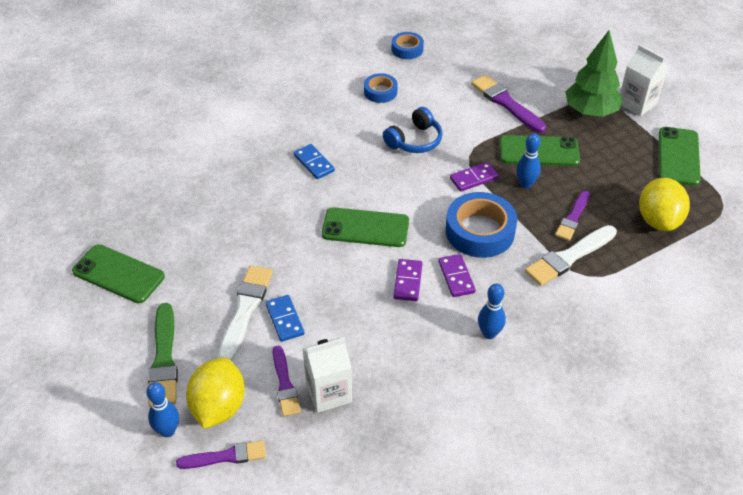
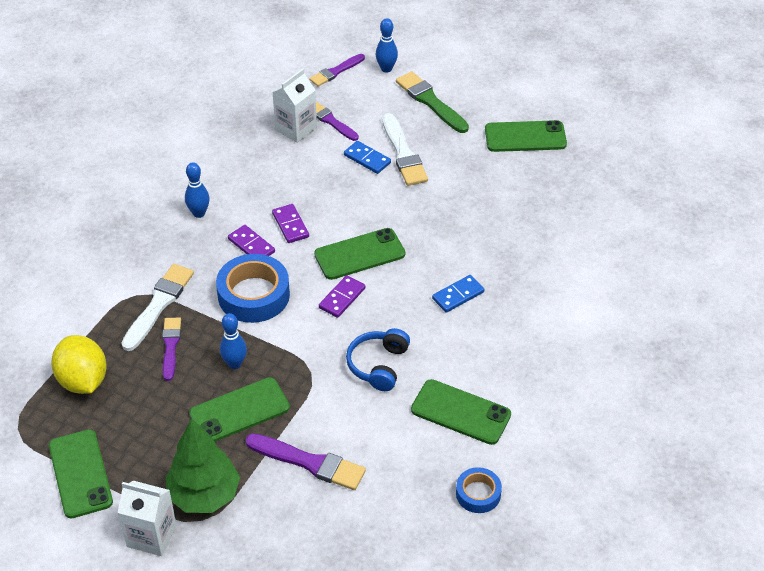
camera: 150 degrees right, 0 degrees up
(218, 407) = (365, 92): yellow lemon -> none
(314, 163) = (458, 295): blue domino -> blue domino turned 60 degrees counterclockwise
(380, 92) = (460, 412): blue tape -> green phone
(474, 178) = (290, 347): purple domino -> purple domino (342, 298)

